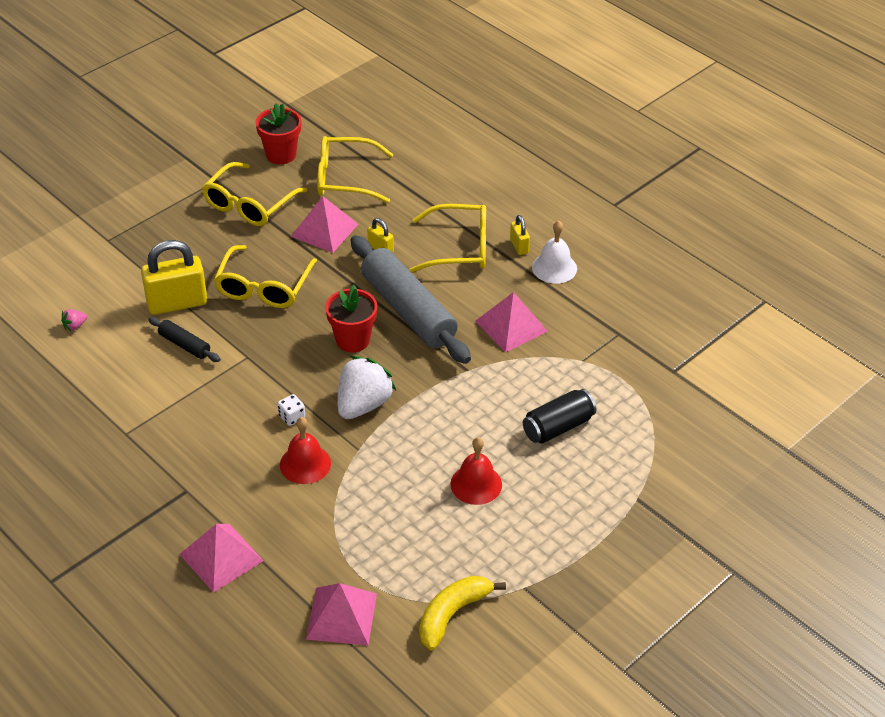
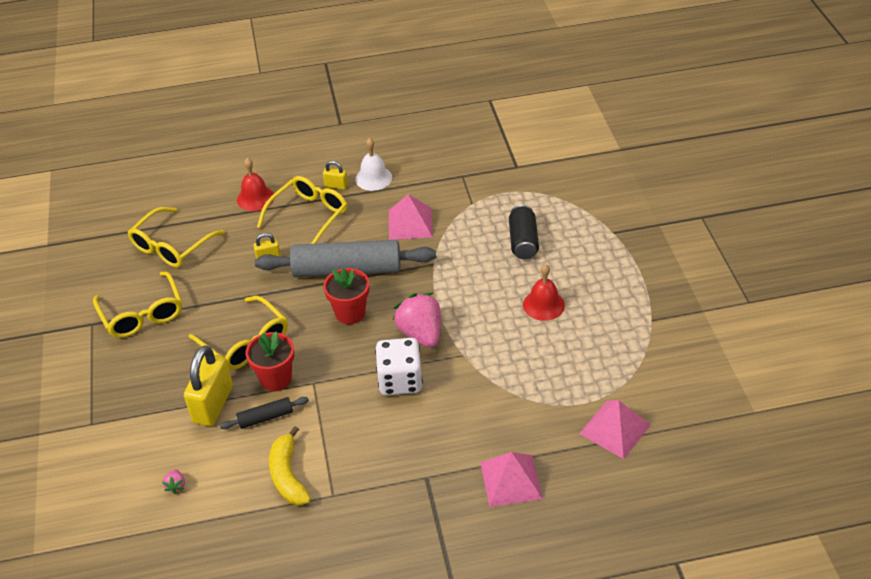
camera: 55 degrees left, 0 degrees up
(281, 154) = (104, 272): red flower pot -> red flower pot (276, 378)
(292, 417) = (400, 380): white dice -> white dice, size x2.26
(305, 464) = (454, 391): red bell -> red bell (255, 198)
(324, 230) = (217, 281): pink pyramid -> none
(363, 404) = (420, 334): white strawberry -> pink strawberry
(452, 614) = (651, 367): yellow banana -> yellow banana (288, 475)

